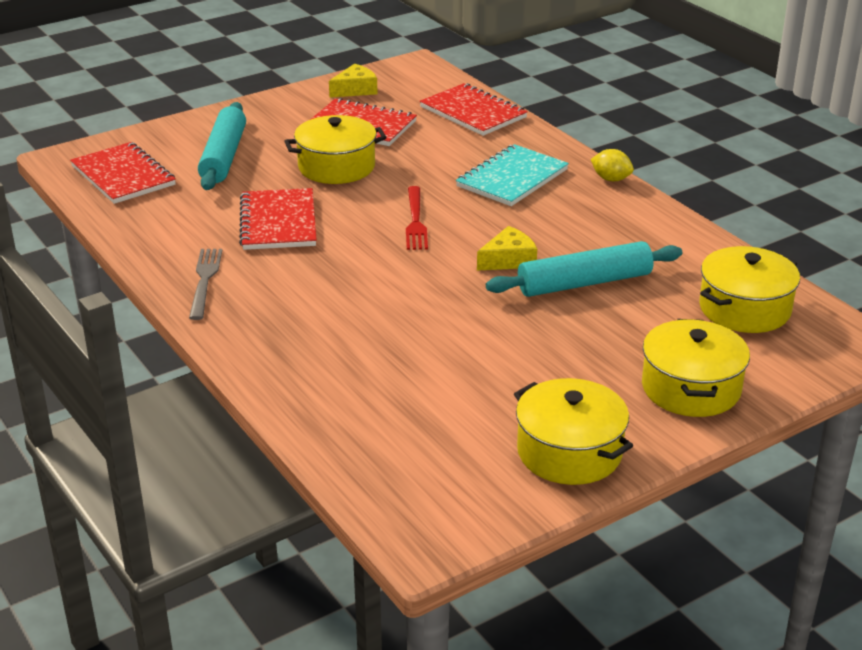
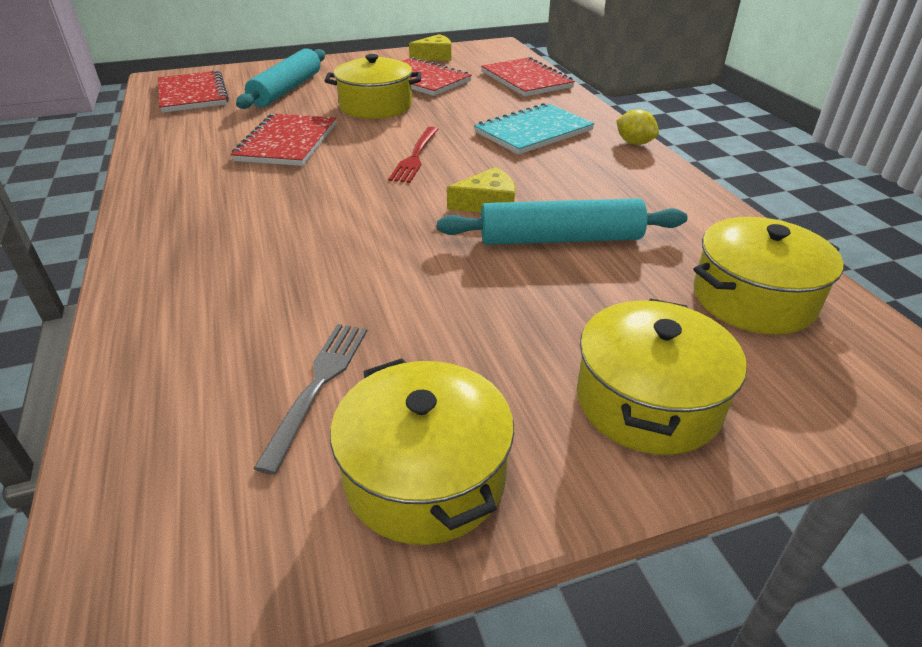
camera: 15 degrees right, 5 degrees up
(205, 280) = (173, 183): grey fork -> grey fork (318, 385)

